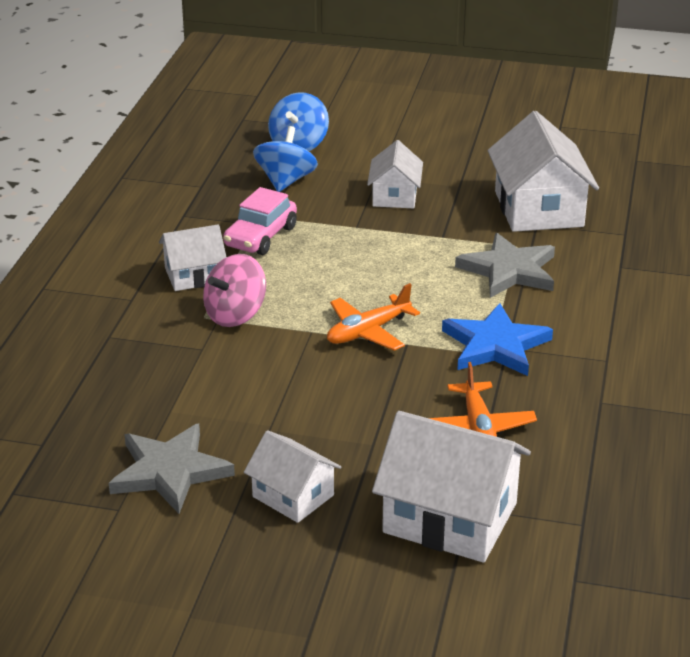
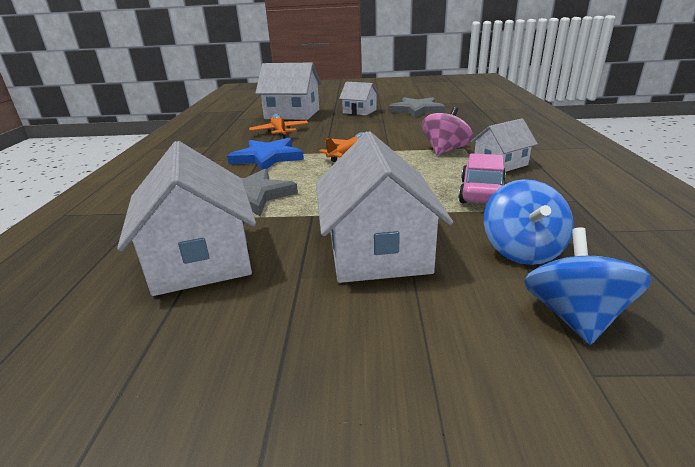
camera: 170 degrees right, 5 degrees down
(395, 196) = (377, 250): white house -> white house, size x1.72

